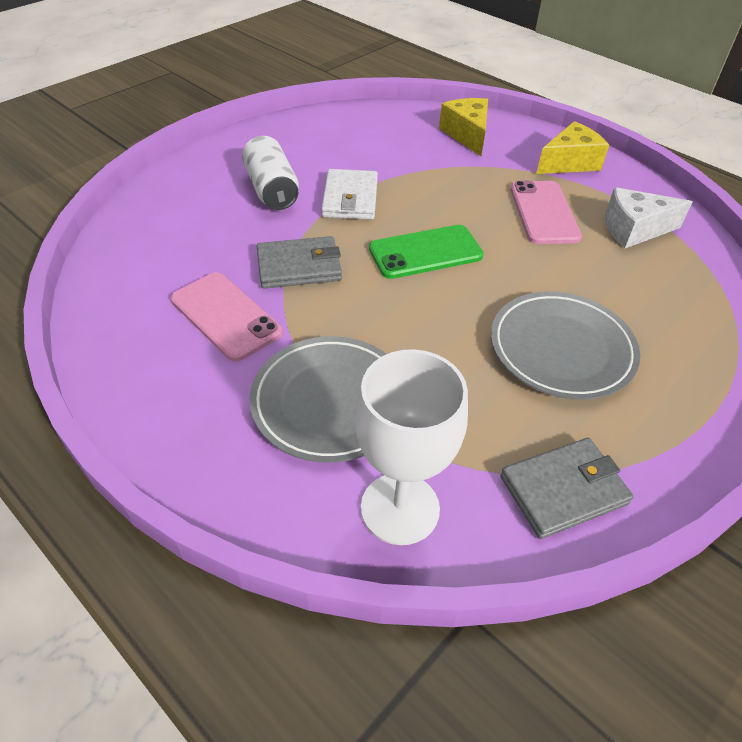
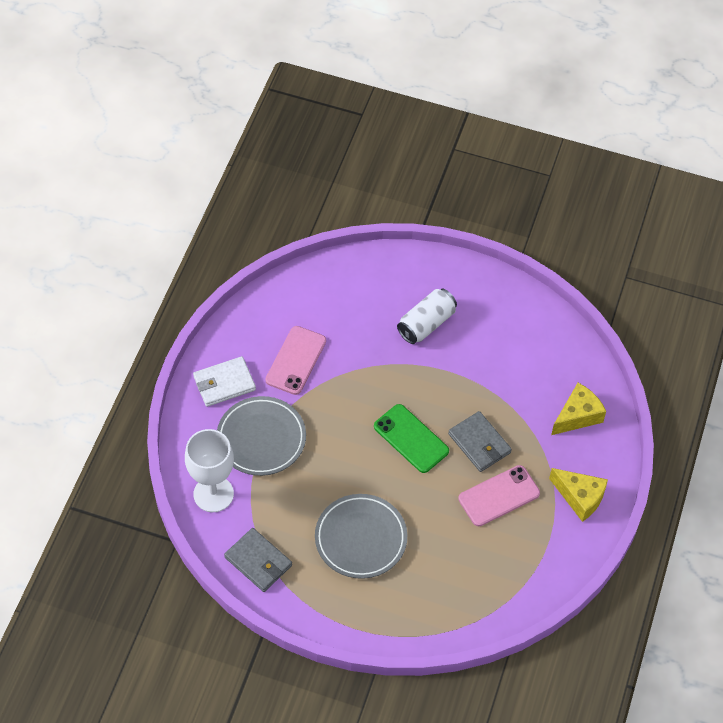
camera: 65 degrees right, 10 degrees up
(299, 266) = (357, 376): grey wallet -> grey wallet (479, 443)
(350, 198) = (444, 373): white wallet -> white wallet (224, 383)
(634, 229) = (512, 558): white cheese -> none

